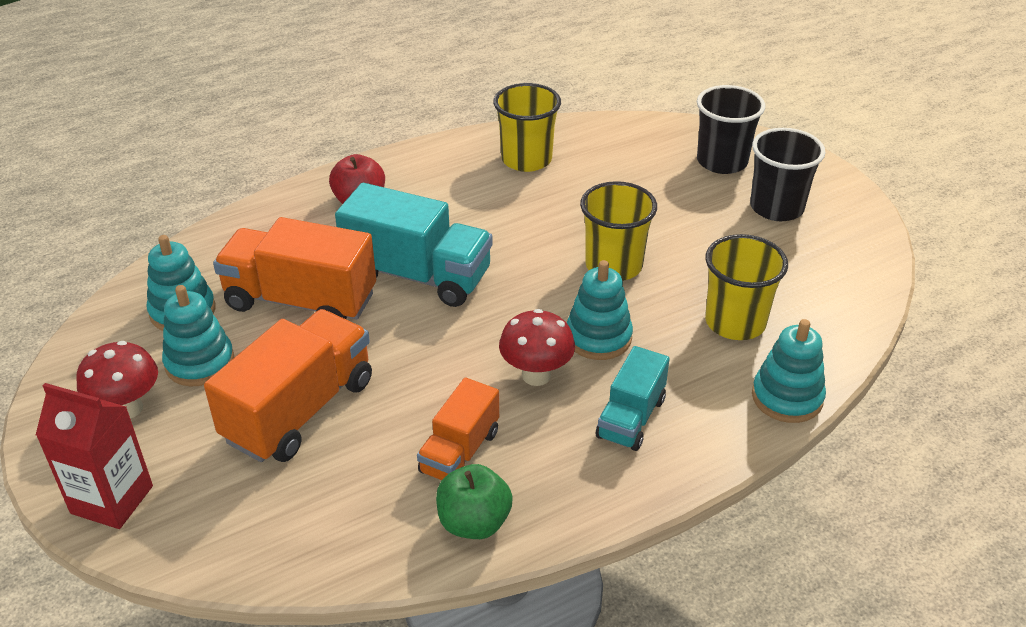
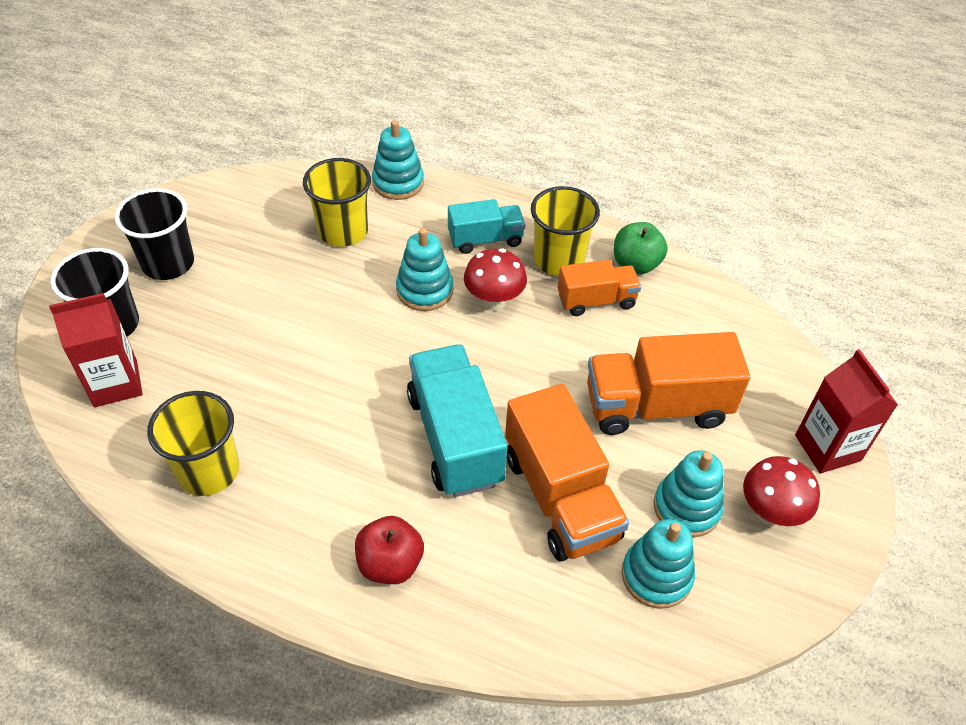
camera: 130 degrees left, 10 degrees up
(613, 265) = (331, 322): yellow cup -> yellow cup (558, 260)
(653, 147) = (115, 383): none -> red carton

